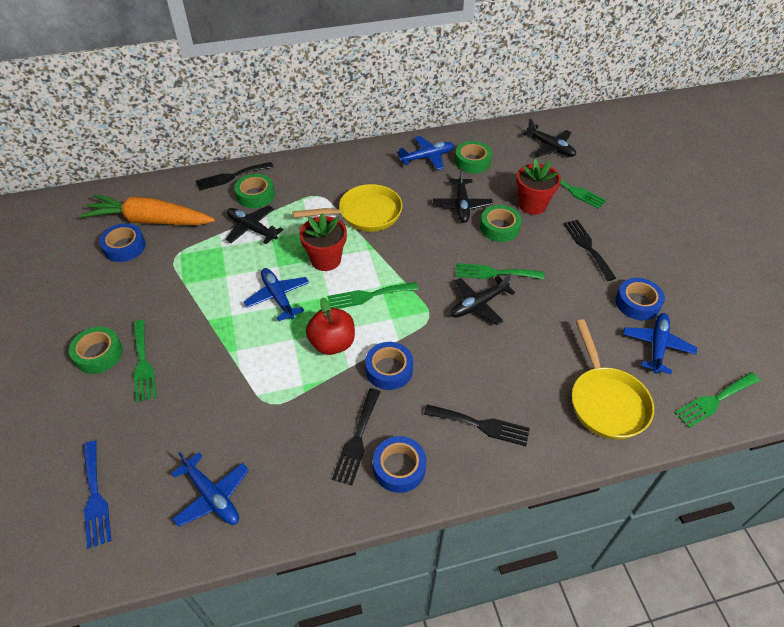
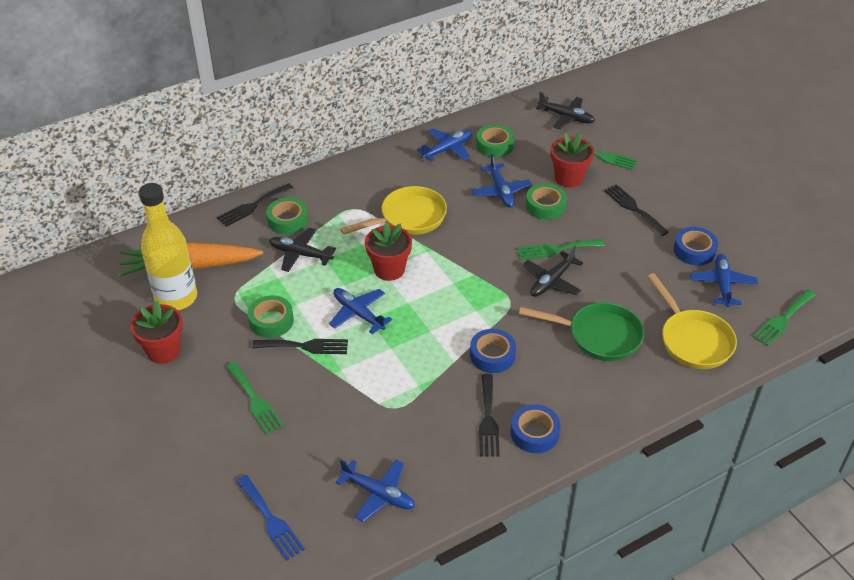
camera: 15 degrees left, 5 degrees down
(88, 295) = (163, 351): none -> red flower pot
(98, 354) = (205, 402): green tape -> green tape (271, 321)
(124, 247) = (176, 298): blue tape -> yellow bottle
(332, 343) = (429, 344): red apple -> none
(369, 295) = (446, 294): green fork -> none
(461, 205) = (501, 191): black plane -> blue plane
(480, 425) = (592, 383): black fork -> black fork (304, 346)
(506, 373) = (598, 336): none -> green pan

